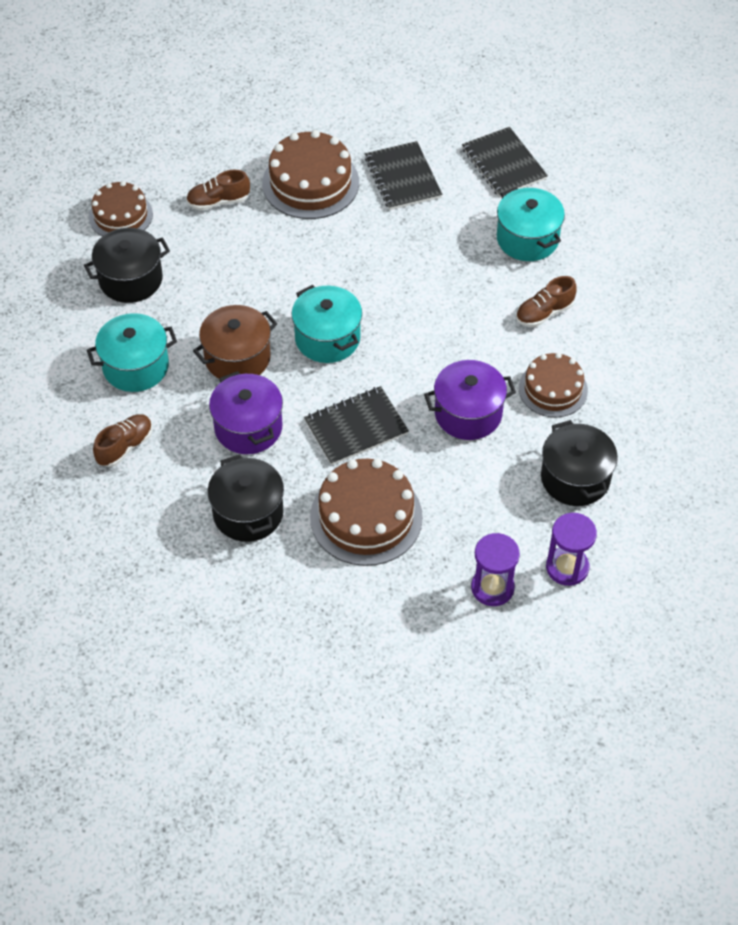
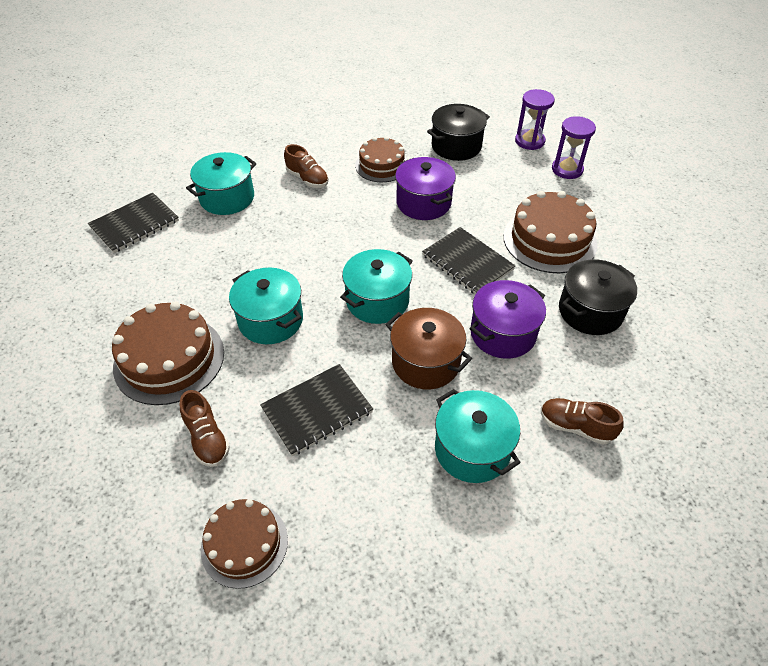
camera: 105 degrees left, 5 degrees down
(130, 279) = (349, 496): black pot -> none
(331, 254) = (270, 320): none -> turquoise pot
(403, 178) = (157, 288): black notebook -> black notebook (317, 410)

